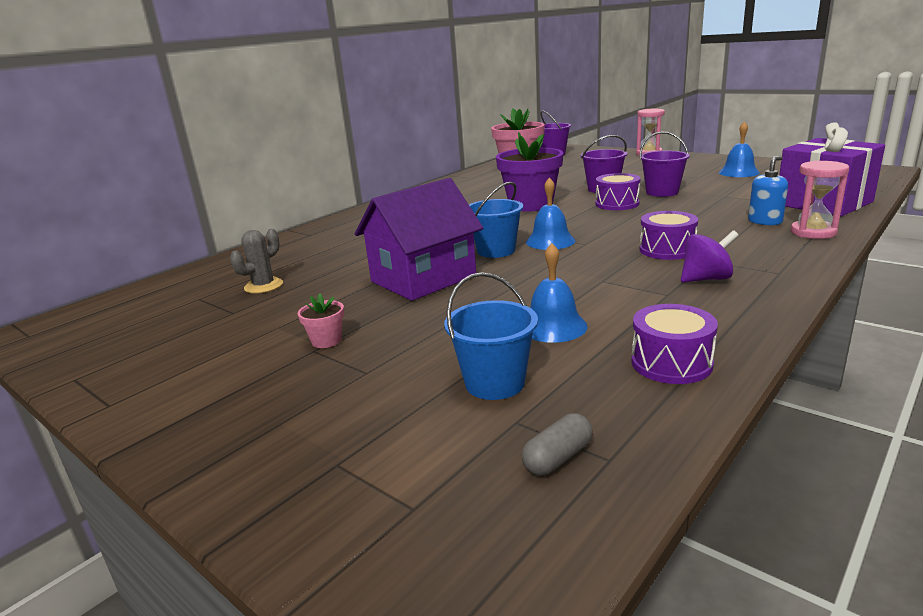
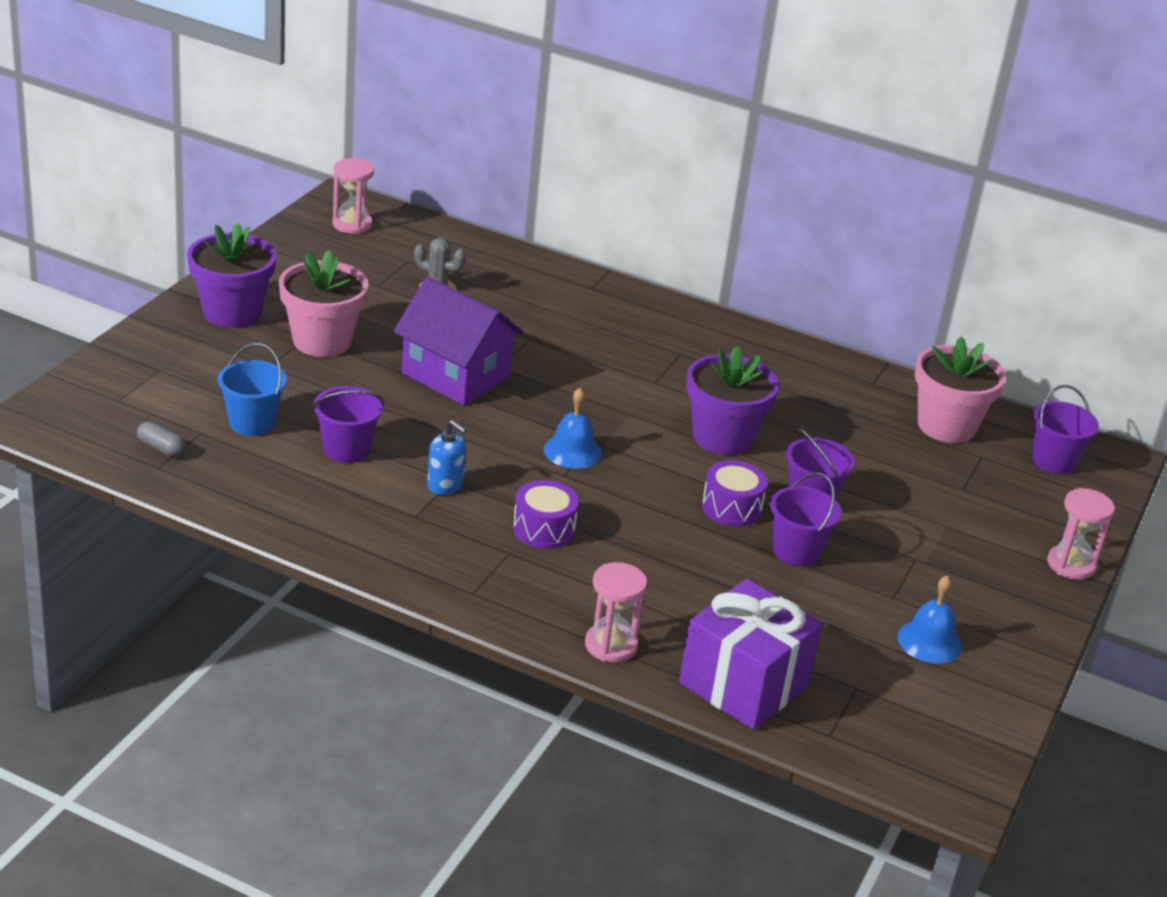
camera: 70 degrees right, 10 degrees up
(91, 326) = (352, 224): none -> pink hourglass
(218, 401) = (232, 312): none -> purple flower pot
(326, 341) = (322, 341): pink flower pot -> pink flower pot, size x2.35
(496, 251) = (538, 415): blue bucket -> none
(553, 326) = (346, 449): blue bell -> purple bucket
(671, 363) = (280, 503): purple drum -> none
(706, 279) = (455, 544): purple spinning top -> none
(765, 221) = (655, 617): blue soap dispenser -> blue soap dispenser (445, 485)

